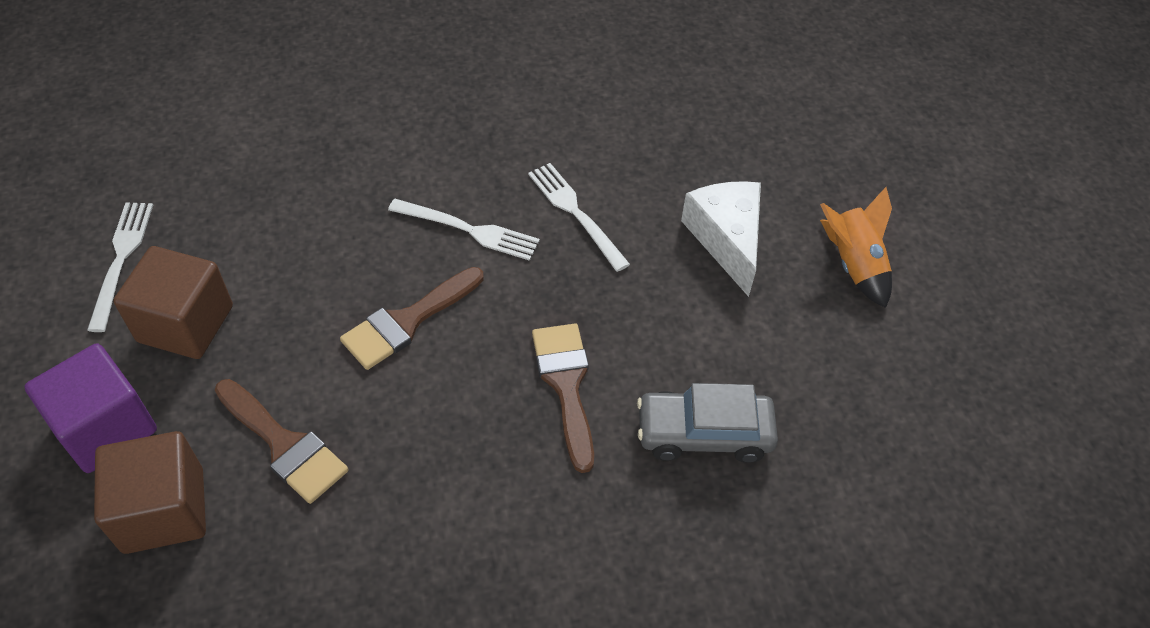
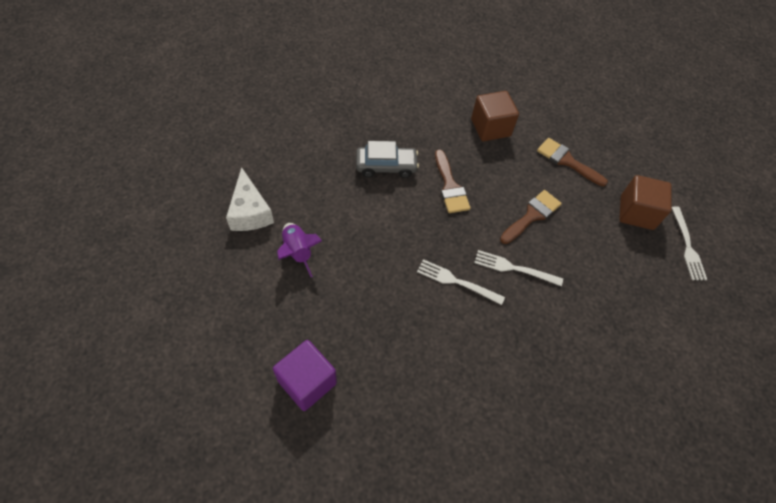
camera: 175 degrees right, 5 degrees up
(106, 427) = (644, 167): purple cube -> purple cube (307, 382)
(164, 510) = (603, 138): brown cube -> brown cube (490, 127)
(575, 212) = (456, 281): white fork -> white fork turned 150 degrees clockwise
(726, 239) = (368, 266): white cheese -> white cheese (250, 212)
(853, 264) = (297, 252): orange rocket -> purple rocket

